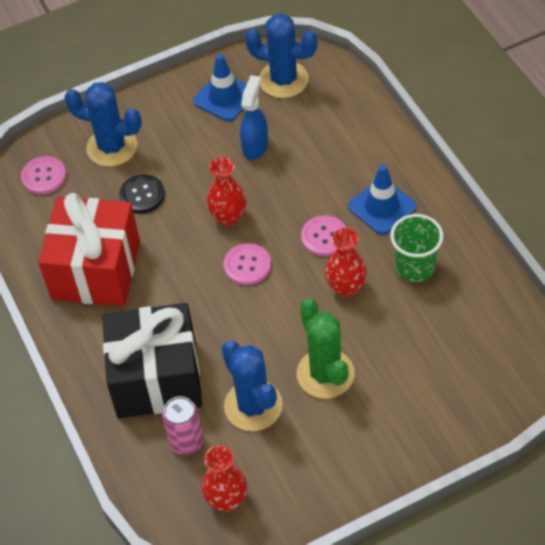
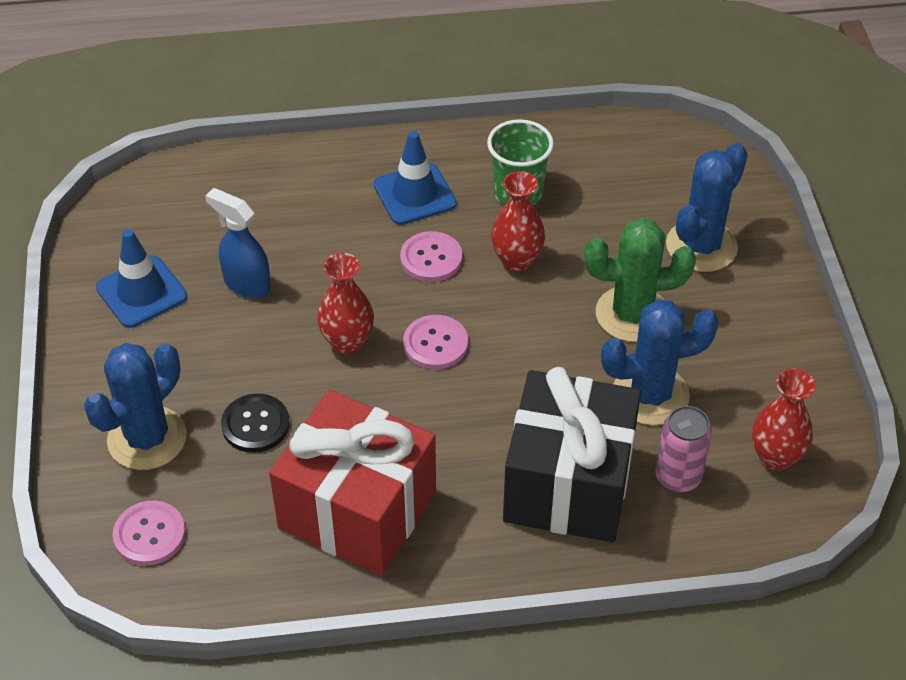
camera: 75 degrees left, 5 degrees down
(283, 80) = (153, 226): blue cactus -> blue cactus (701, 246)

